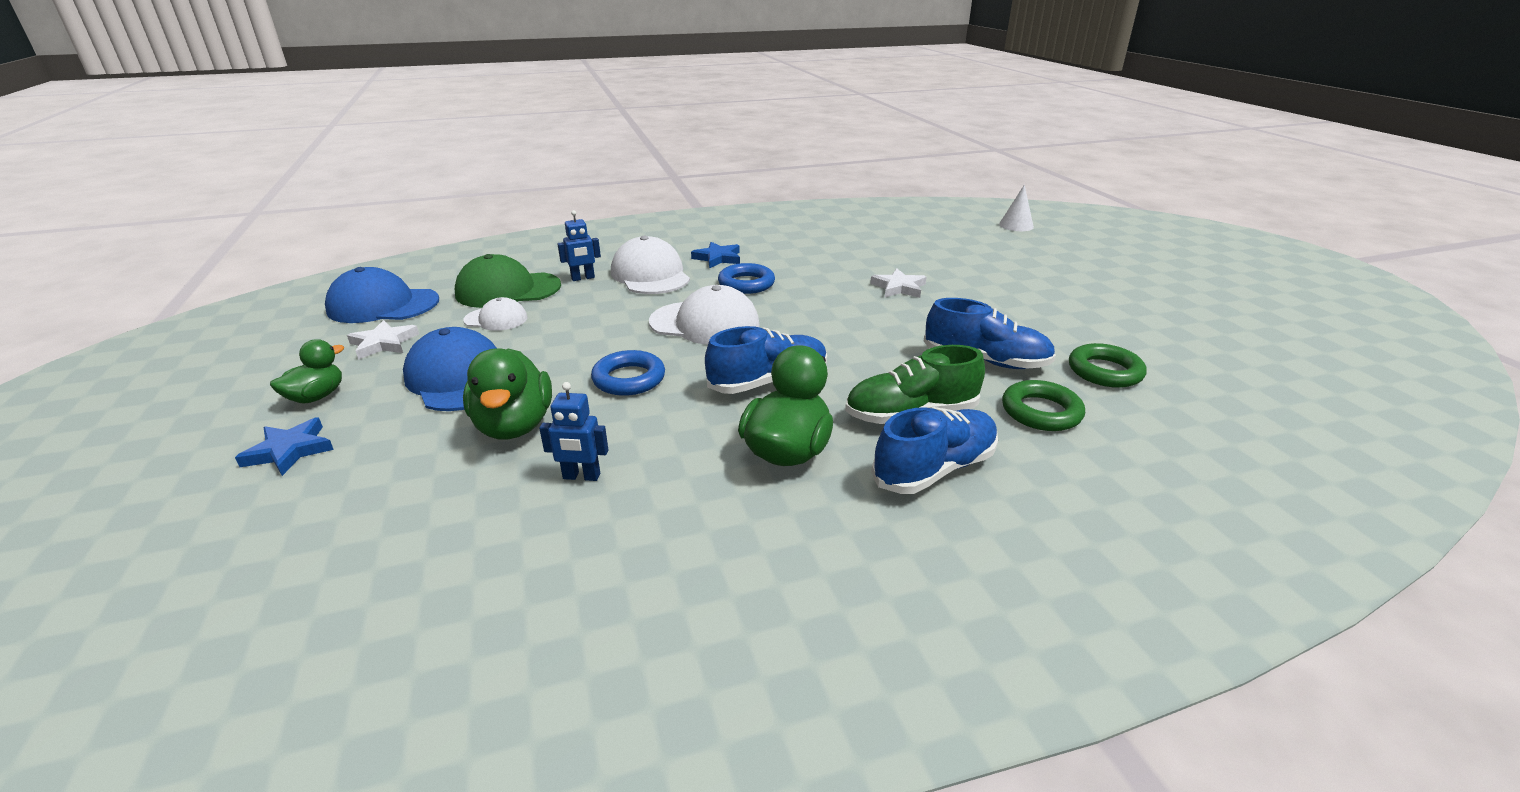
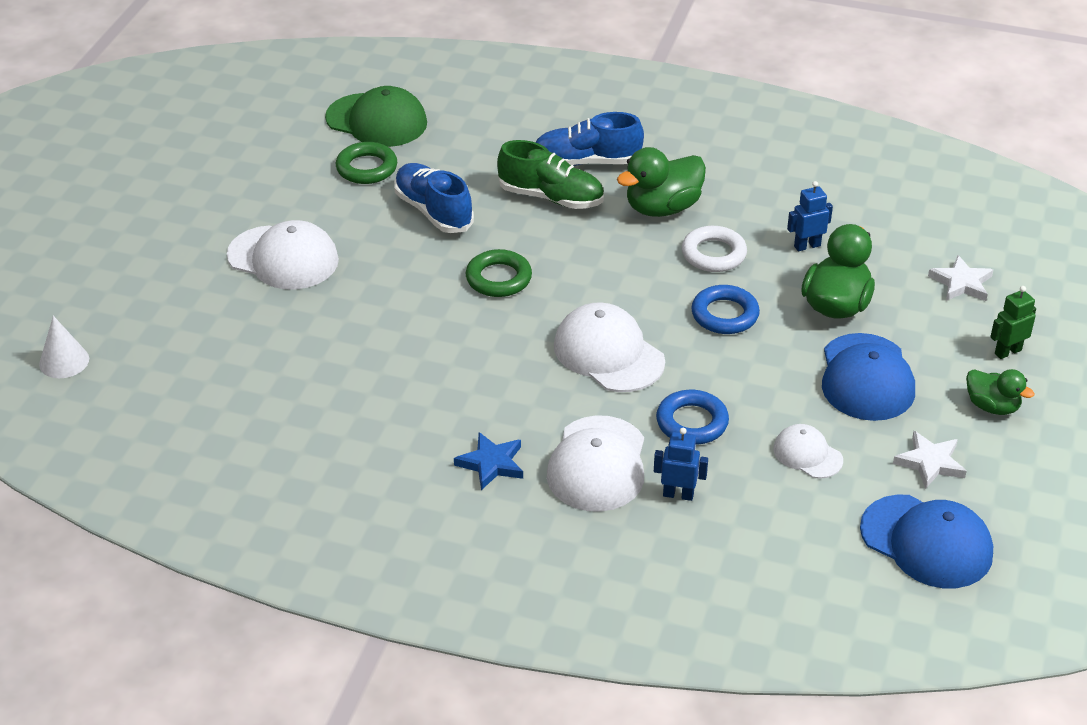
camera: 145 degrees left, 10 degrees up
(289, 450) = (1007, 352): blue star -> green robot
(316, 397) = (992, 406): green duck -> green duck turned 120 degrees counterclockwise
(508, 290) = (776, 509): green cap -> green cap (377, 121)
(581, 476) = (807, 246): blue robot -> blue robot turned 60 degrees counterclockwise
(684, 426) = (713, 254): none -> white ring
(746, 284) = (510, 397): blue ring -> blue ring (692, 422)
(768, 382) = (619, 264): blue shoe -> none
(899, 287) = (370, 319): white star -> white star (961, 283)
(1019, 296) = (283, 258): none -> white cap
(1041, 412) = (465, 163): green ring -> green ring (498, 278)

